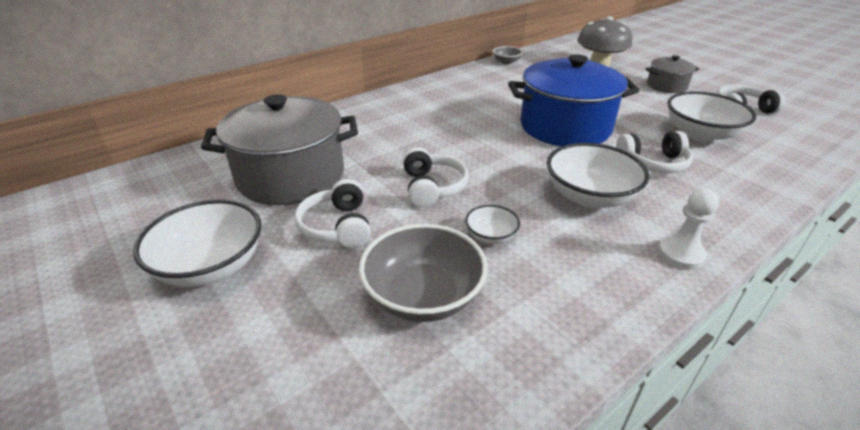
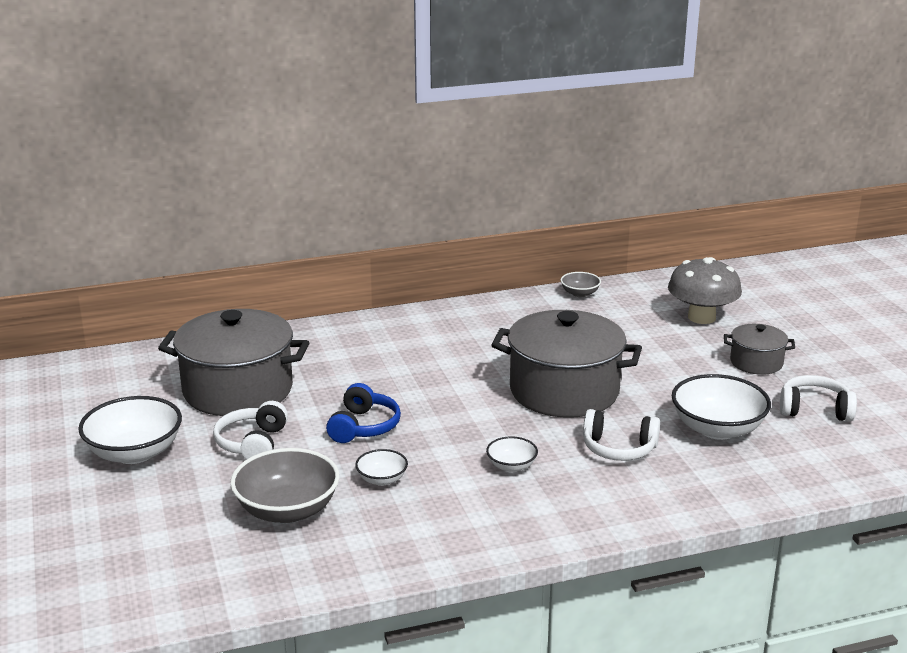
camera: 20 degrees right, 10 degrees down
(432, 187) = (364, 427): white headphones -> blue headphones
(565, 127) = (564, 391): blue pot -> grey pot
(589, 196) = (511, 466): white bowl -> white bowl, size x0.51
(681, 254) = (543, 530): white pawn -> none

